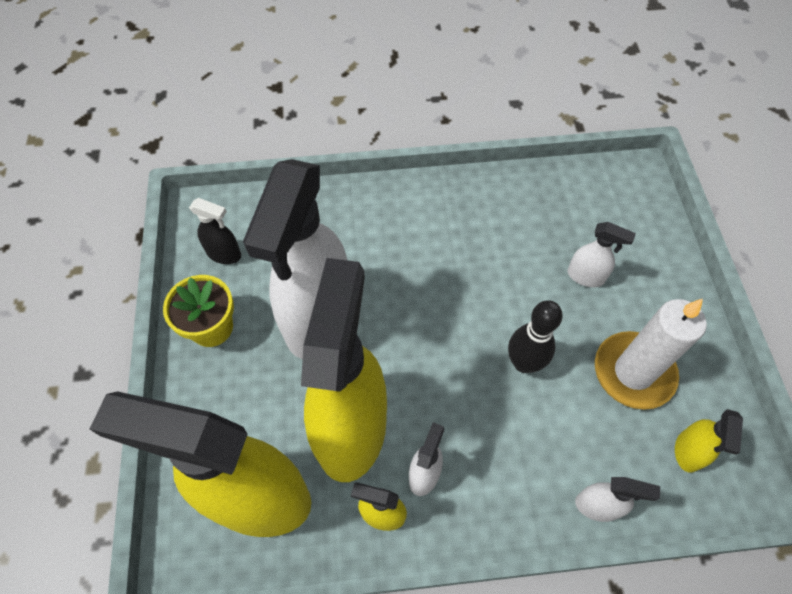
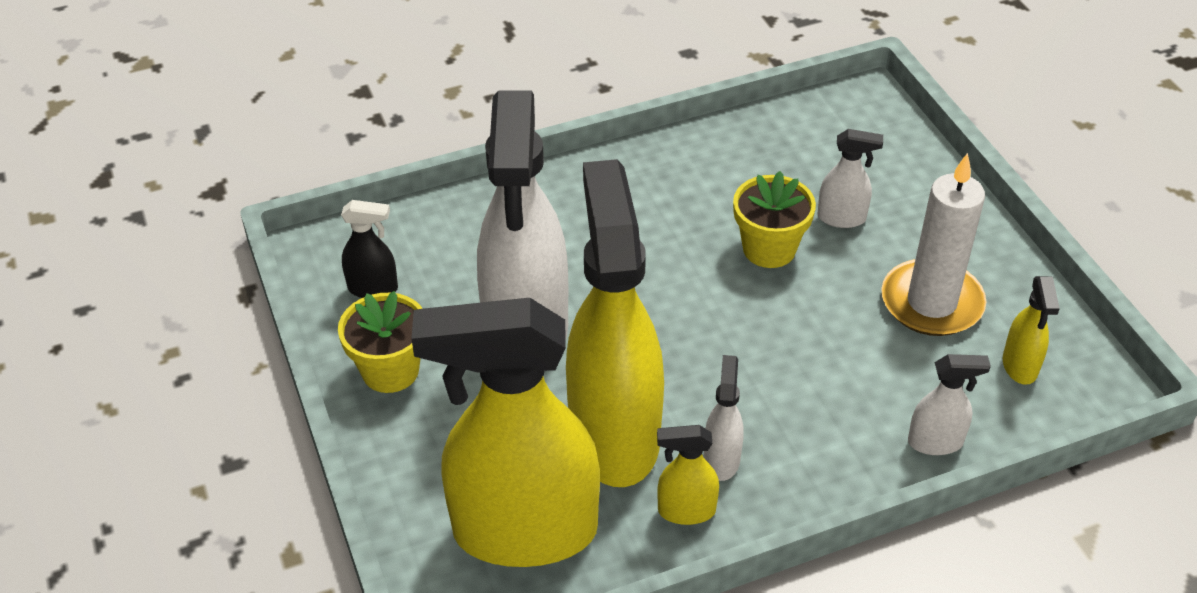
camera: 15 degrees left, 15 degrees down
(521, 291) = (769, 249): none -> yellow flower pot
(524, 363) = (799, 322): black bowling pin -> none

